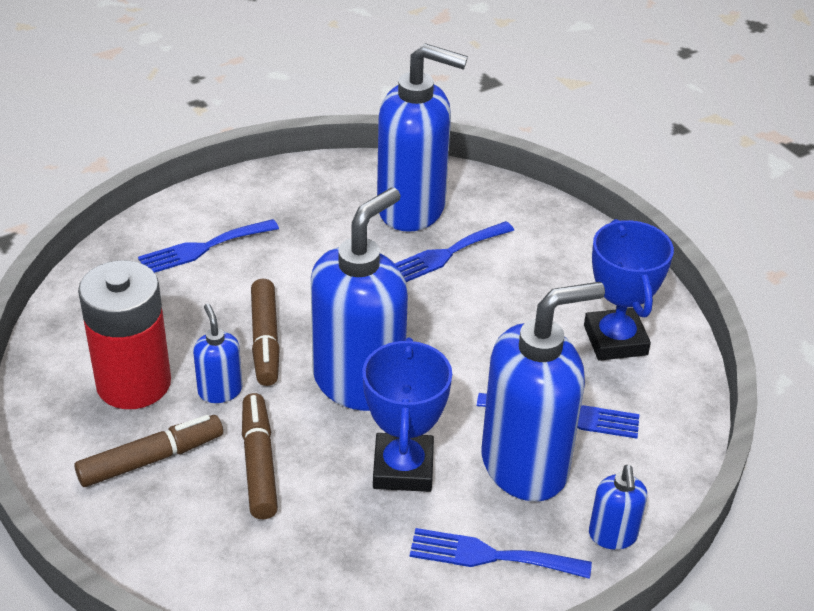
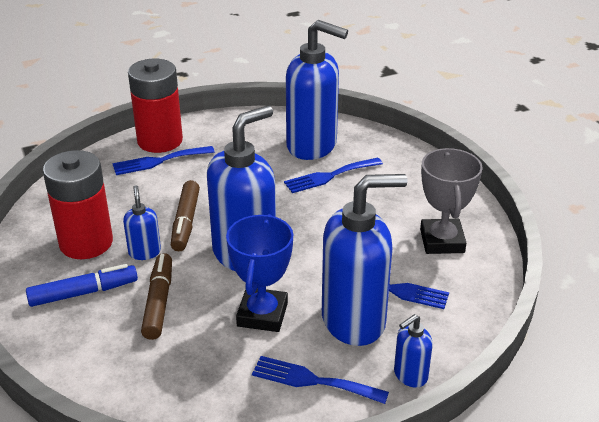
camera: 10 degrees right, 5 degrees down
(151, 459) = (83, 293): brown marker -> blue marker
(196, 215) = (160, 141): none -> red battery
(612, 536) = (410, 375): blue soap dispenser -> blue soap dispenser turned 45 degrees clockwise
(615, 340) = (442, 241): blue trophy -> grey trophy

